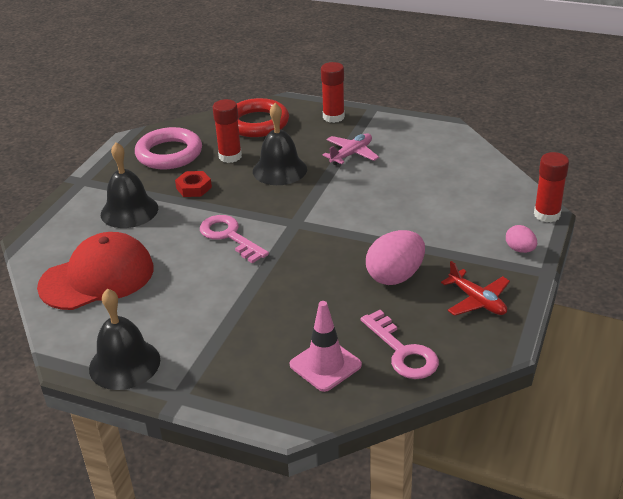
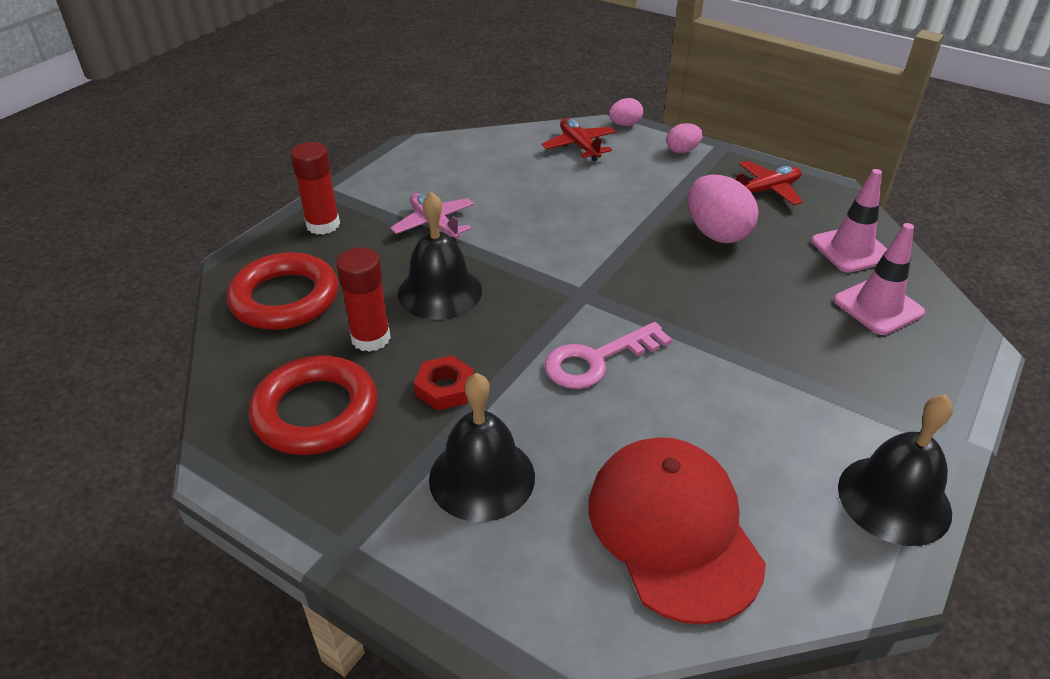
camera: 80 degrees left, 5 degrees up
(169, 154) = (315, 412): pink ring -> red ring
(402, 352) = (851, 250): pink key -> pink traffic cone
(493, 196) = (579, 146): none -> red plane
(547, 215) = (625, 124): red glue stick -> pink egg

